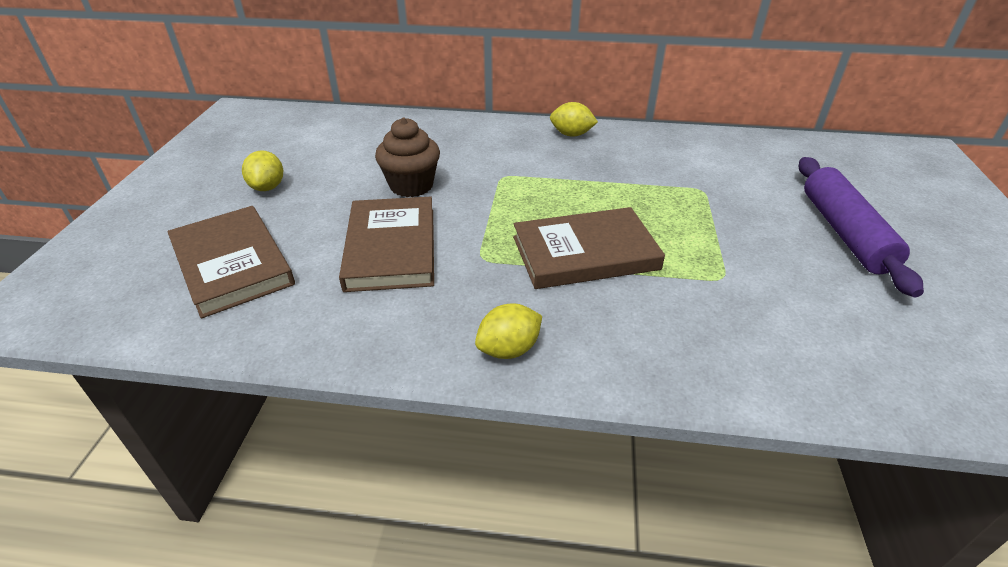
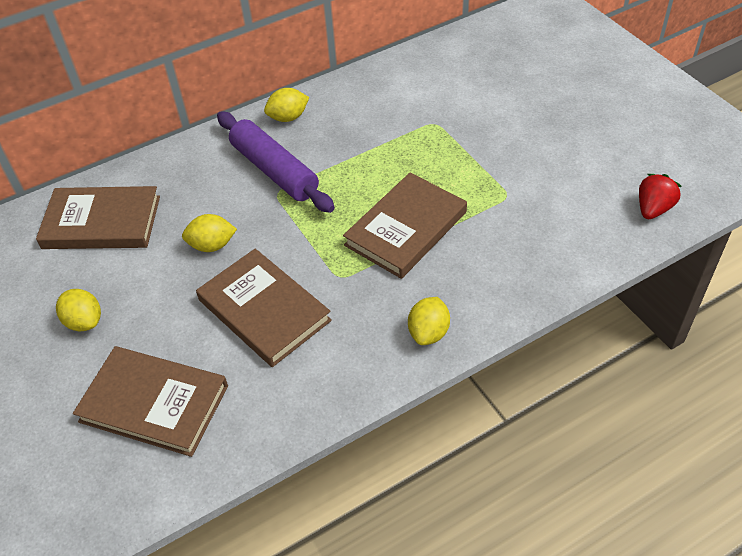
camera: 35 degrees left, 10 degrees up
(359, 138) = (102, 222): none -> brown book
(411, 185) = (212, 245): brown cupcake -> yellow lemon
(844, 233) = (550, 113): purple rolling pin -> purple rolling pin (274, 170)
(912, 382) = (653, 209): none -> red strawberry

